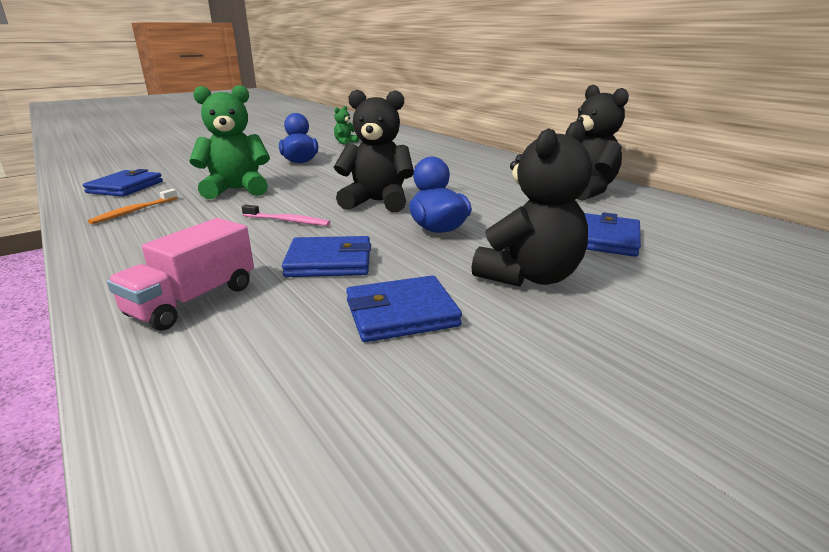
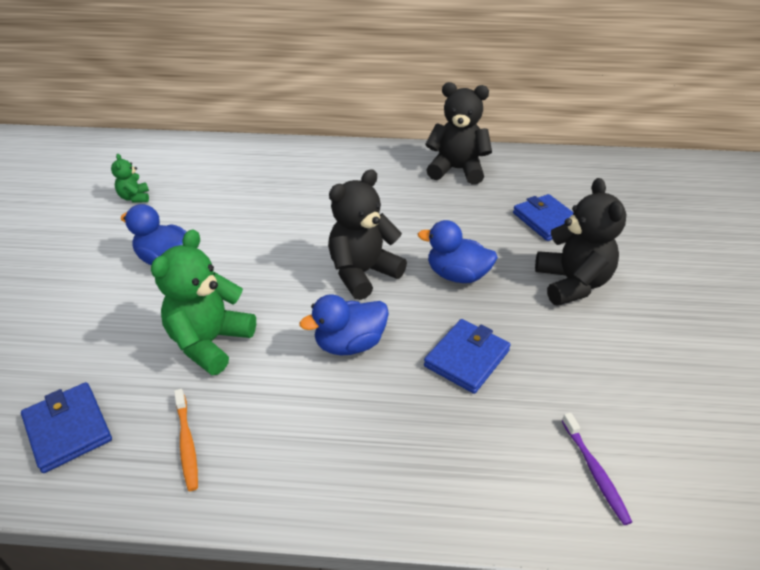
camera: 50 degrees left, 15 degrees up
(193, 301) = (473, 460): pink truck -> none
(230, 371) = (594, 471): none -> purple toothbrush
(287, 221) = (350, 344): pink toothbrush -> blue duck
(401, 313) = (577, 363): blue wallet -> none

